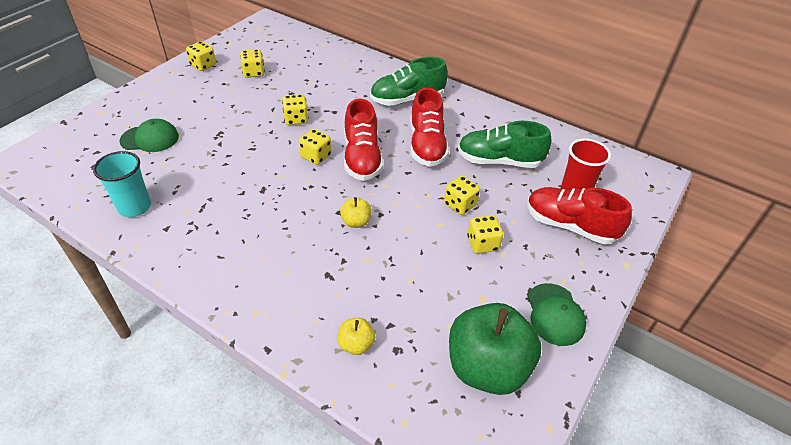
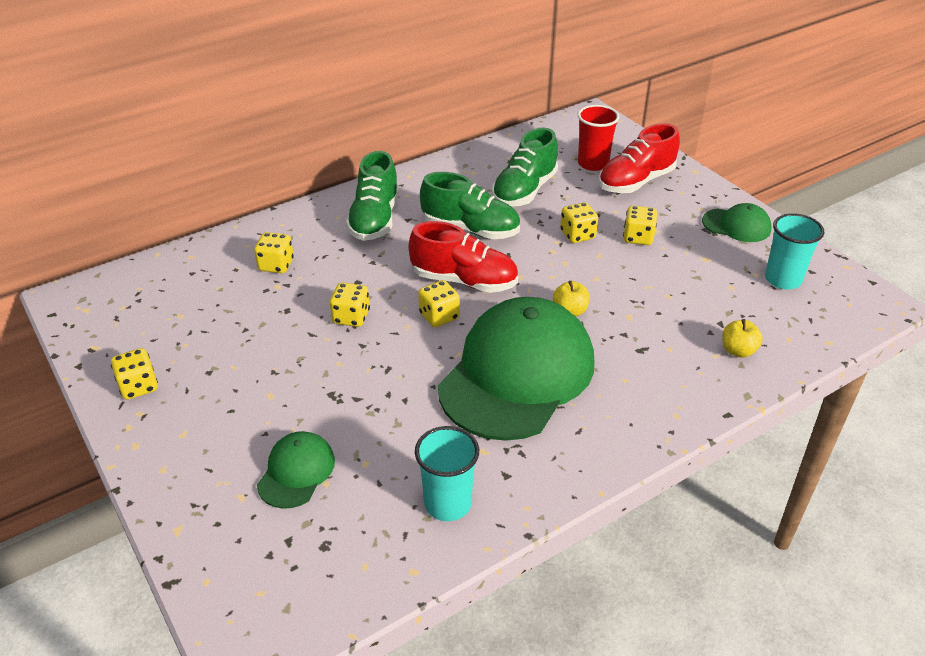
camera: 65 degrees left, 5 degrees down
(254, 73) = (206, 336): yellow dice -> yellow dice (276, 265)
(270, 209) = (517, 374): none -> green cap
(427, 145) = (471, 229): red shoe -> green shoe
(487, 367) = (783, 279): green apple -> turquoise cup

